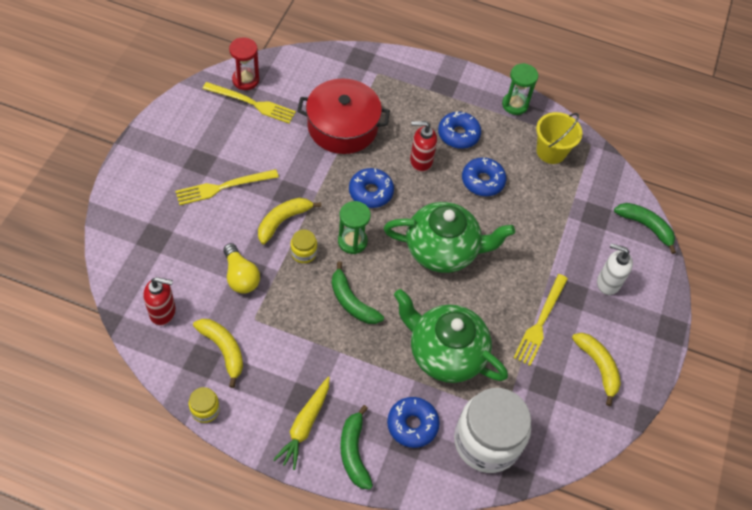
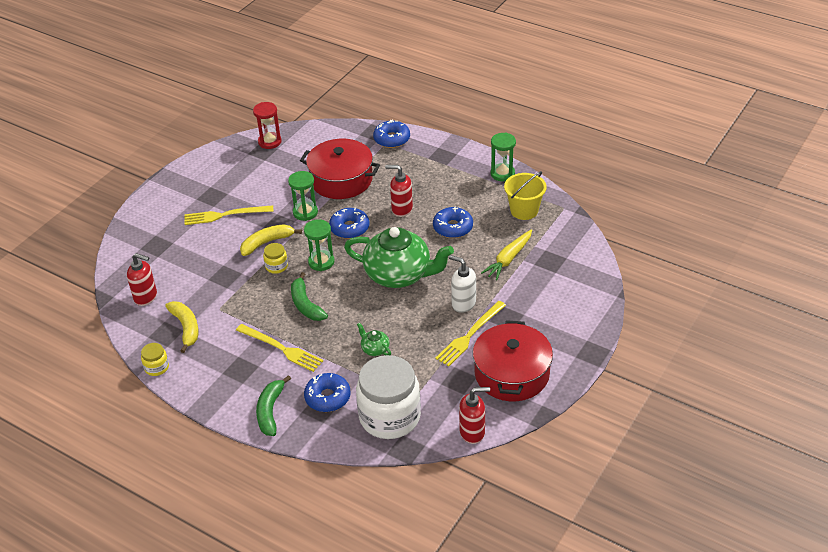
camera: 20 degrees right, 15 degrees down
(240, 276) = (218, 278): yellow light bulb -> none
(251, 103) = (269, 158): yellow fork -> yellow fork (281, 348)
(304, 425) = (235, 387): yellow carrot -> yellow carrot (508, 259)
(315, 175) = (305, 212): none -> green hourglass
(445, 353) = (374, 349): green teapot -> green teapot, size x0.40
(458, 134) = (442, 192): blue donut -> blue donut (392, 139)
(579, 449) = (472, 432): none -> red soap dispenser
(598, 367) = (511, 373): yellow banana -> red pot
(608, 283) = (543, 312): white soap dispenser -> white soap dispenser (463, 303)
(645, 226) = (595, 273): green banana -> none

